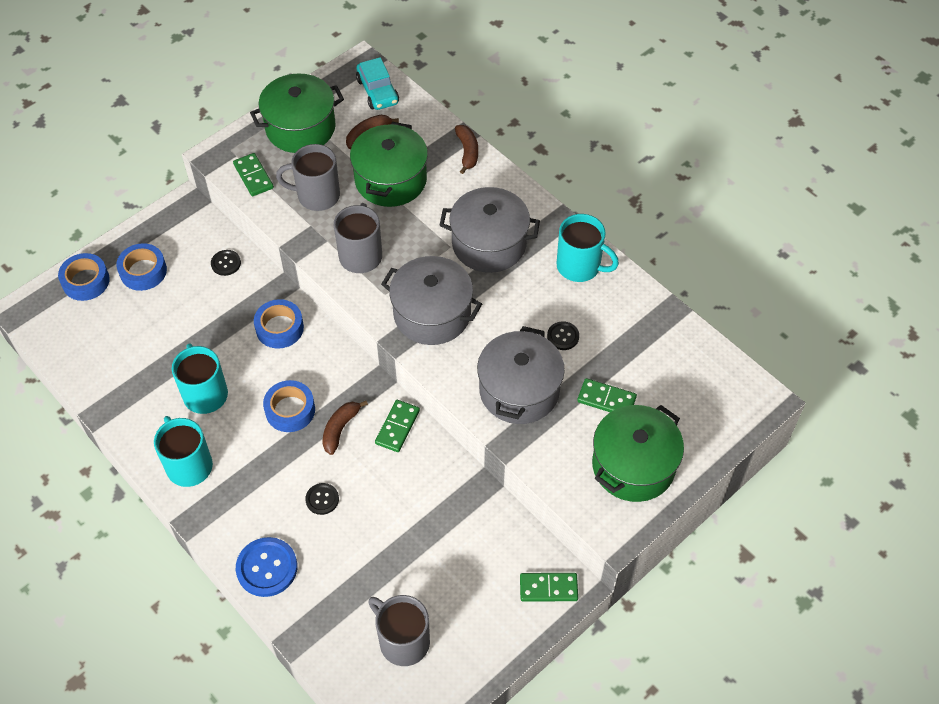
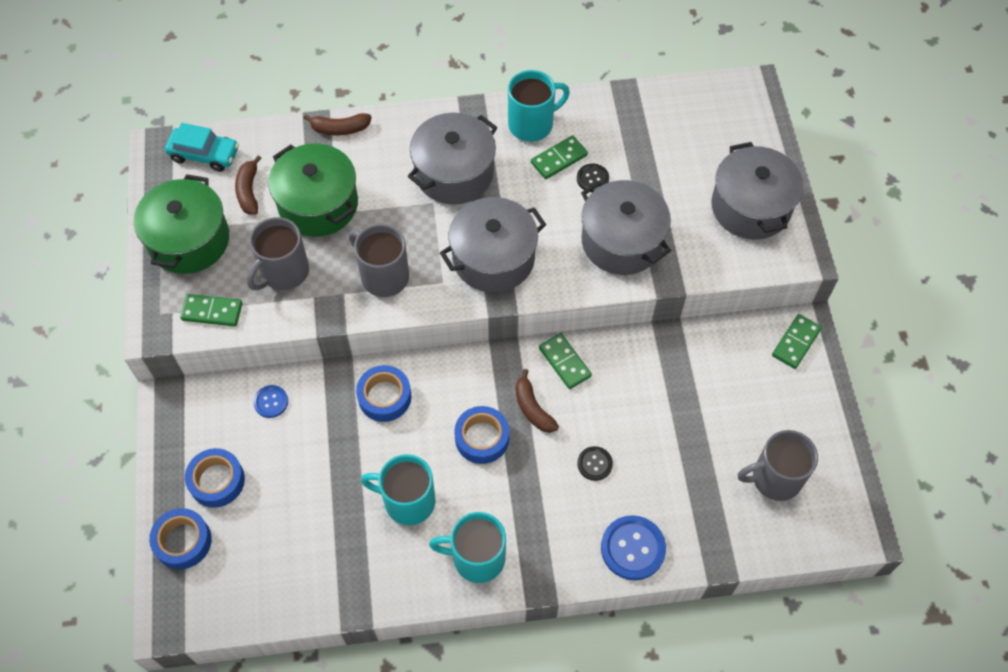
camera: 55 degrees left, 5 degrees up
(226, 263) = (271, 402): black button -> blue button
(467, 152) = (340, 129): brown banana -> brown banana turned 150 degrees clockwise
(606, 399) = (676, 186): green domino -> green domino (559, 159)
(633, 465) = (751, 207): green pot -> grey pot

